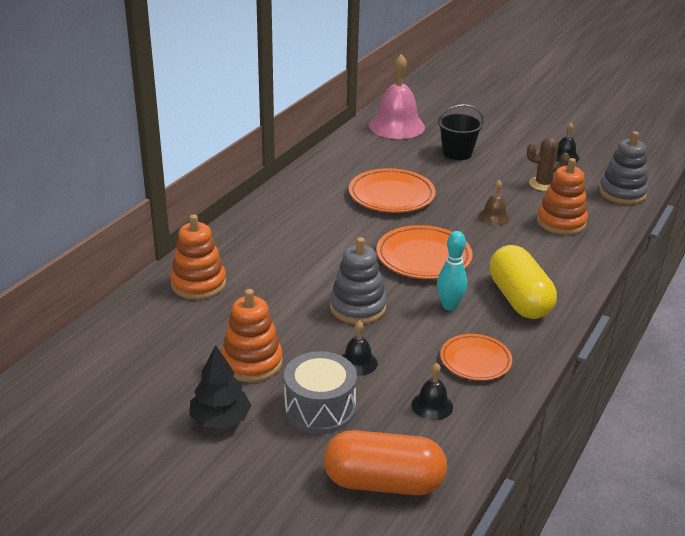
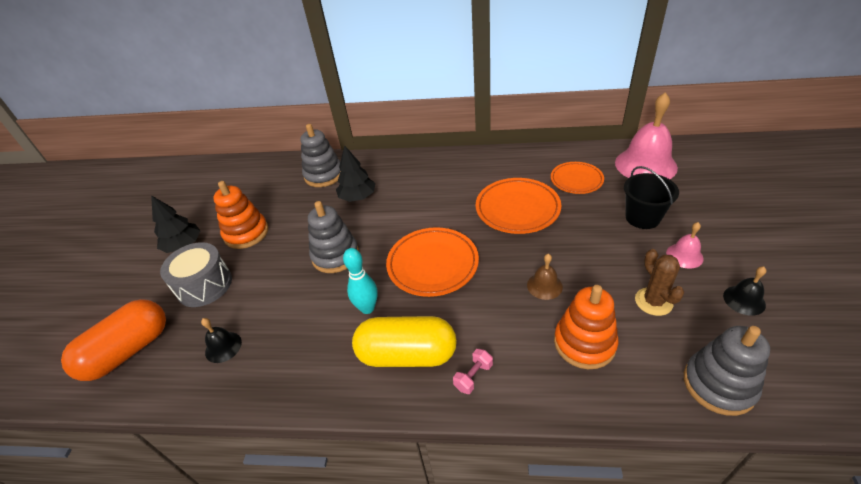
camera: 70 degrees right, 10 degrees up
(198, 284) = (324, 175): orange stacking toy -> grey stacking toy
(272, 271) = (358, 197): none -> black tree
(357, 362) = (264, 283): black bell -> none
(383, 482) = (128, 351): orange capsule -> orange capsule turned 60 degrees clockwise
(475, 361) = (293, 354): orange plate -> orange plate (576, 180)
(510, 156) = (684, 255): none -> pink bell
(519, 299) = (407, 355): yellow capsule -> yellow capsule turned 45 degrees clockwise
(561, 275) = (473, 376): none -> pink dumbbell

